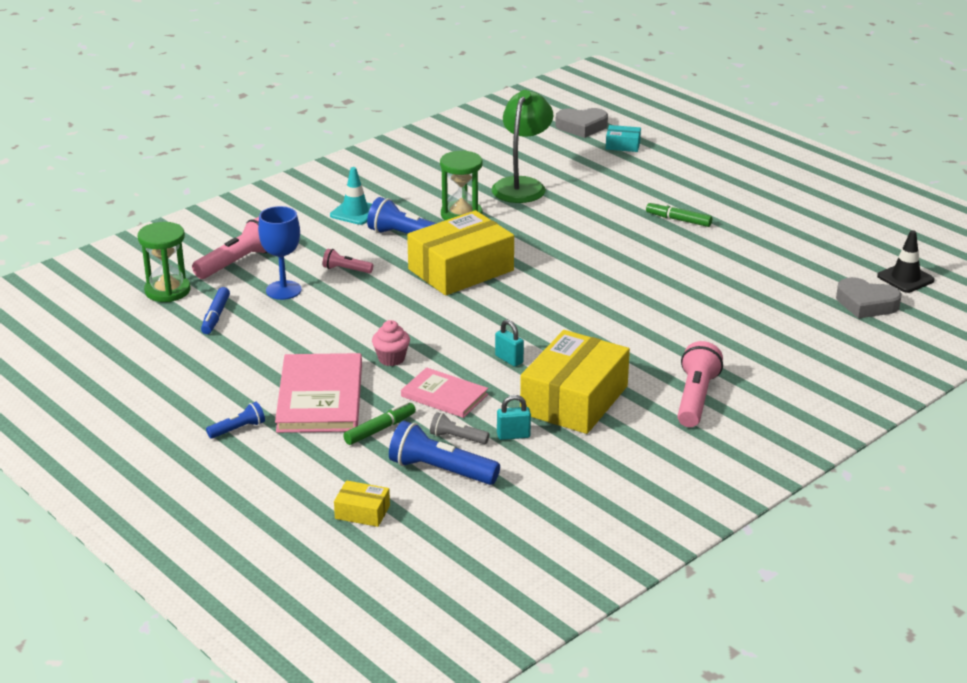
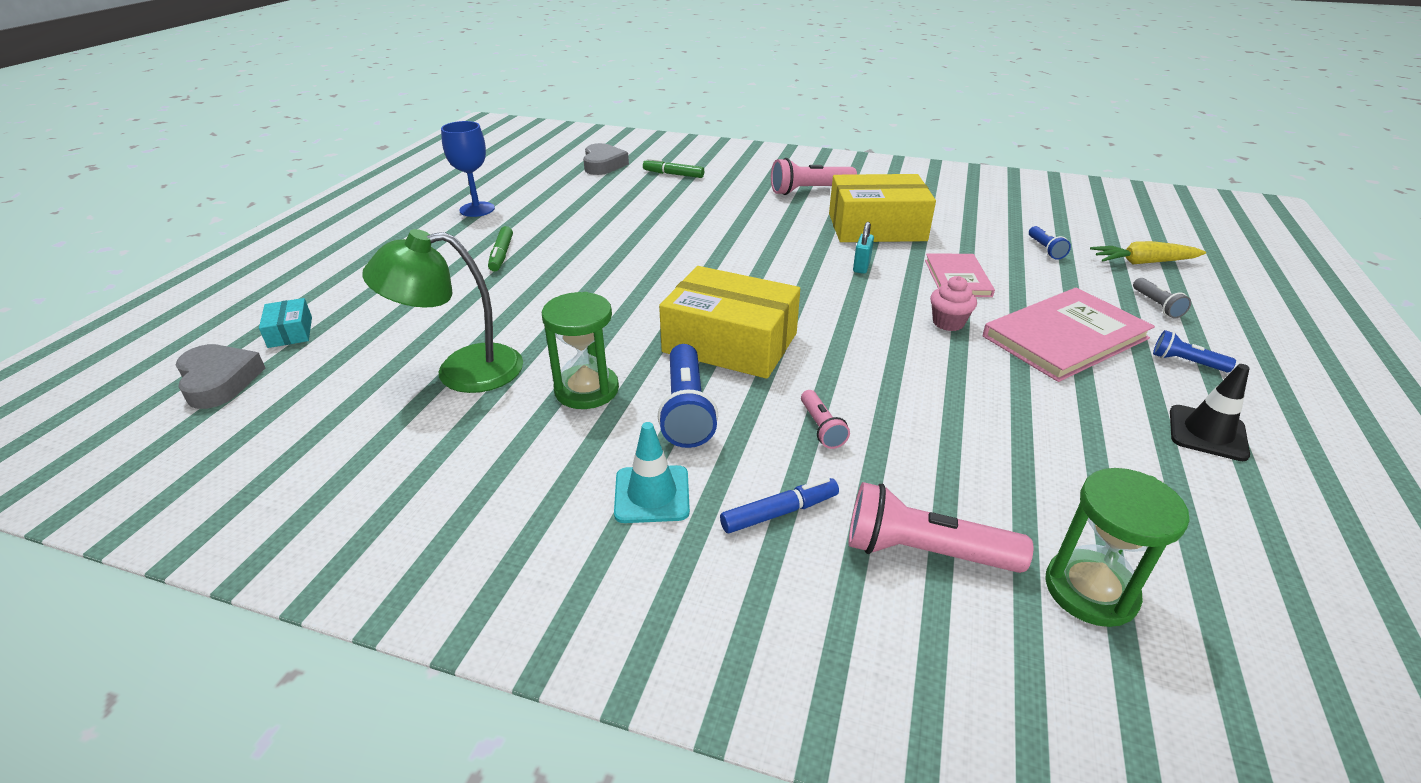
camera: 120 degrees left, 5 degrees up
(215, 316) = (1065, 491): blue marker -> blue marker (779, 512)
(283, 290) = (931, 460): blue goblet -> blue goblet (477, 209)
(362, 512) = (1143, 262): yellow box -> yellow carrot
(380, 429) = (1049, 290): green marker -> green marker (673, 174)
(440, 470) = (1045, 249): blue flashlight -> blue flashlight, size x0.55
(457, 438) = (999, 255): grey flashlight -> grey flashlight (1156, 305)
(513, 435) = (958, 236): turquoise padlock -> none
(905, 278) = (548, 159): black traffic cone -> black traffic cone (1207, 433)

